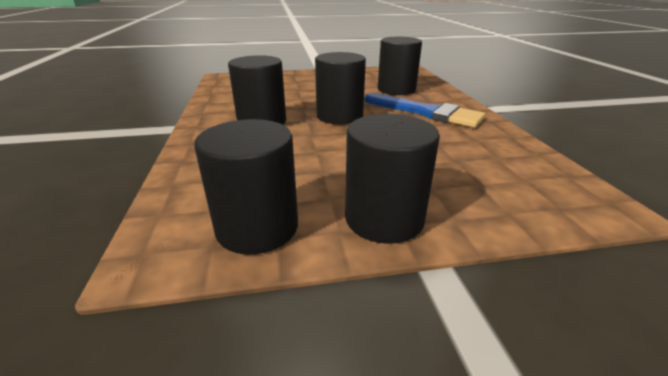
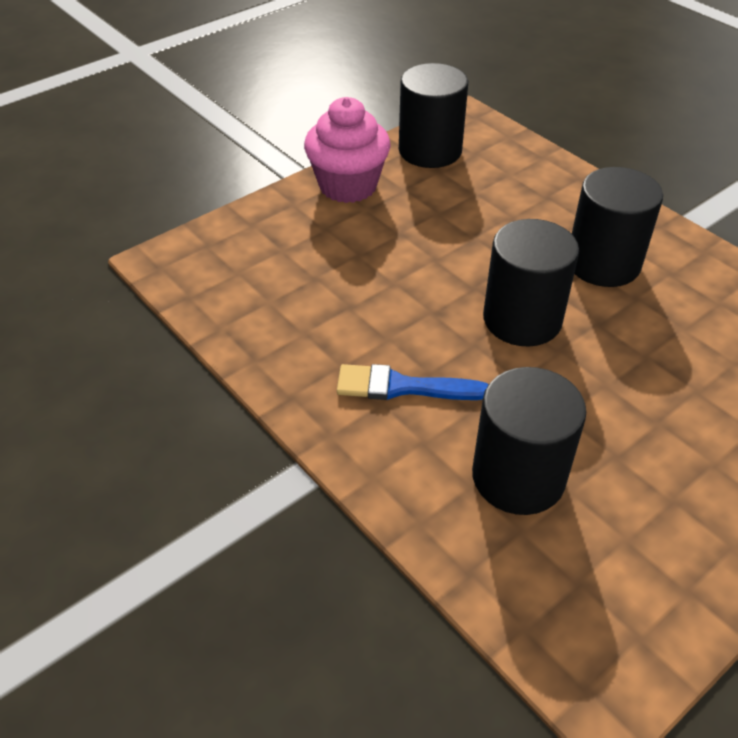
camera: 150 degrees right, 15 degrees up
(384, 218) = (348, 186): black cylinder -> pink cupcake
(426, 112) = (402, 387): blue brush -> blue brush, size x0.66

